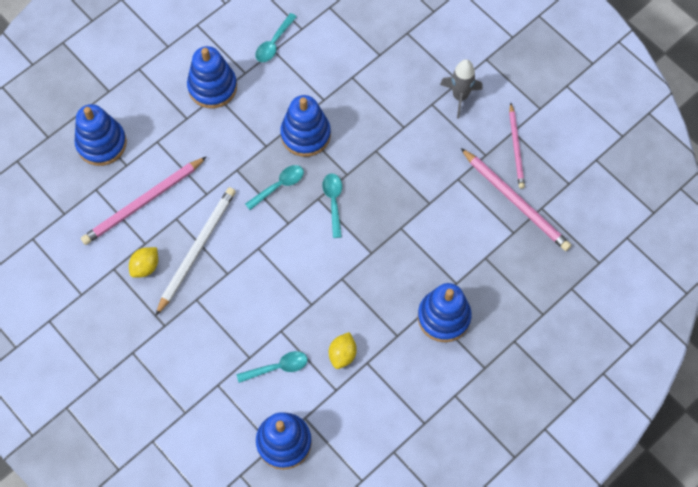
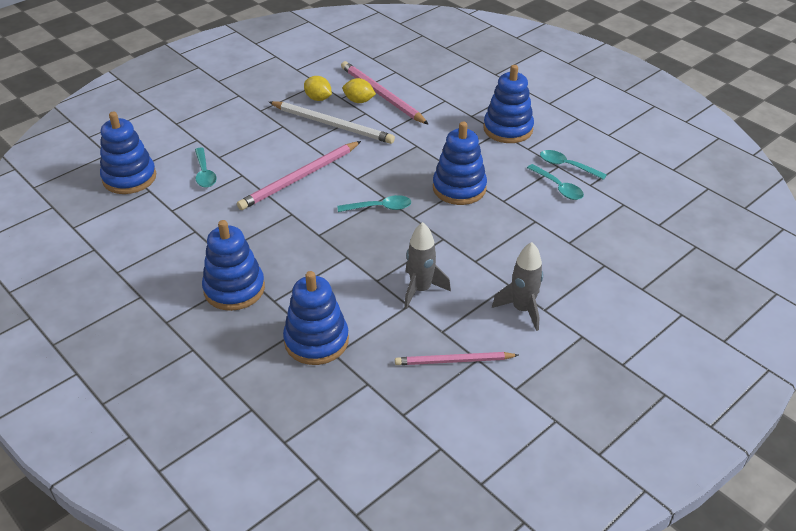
camera: 90 degrees right, 25 degrees down
(101, 143) = (441, 72): blue stacking toy -> blue stacking toy (316, 341)
(279, 186) = (398, 171): turquoise spoon -> turquoise spoon (558, 187)
(342, 354) = (208, 214): yellow lemon -> yellow lemon (359, 101)
(440, 169) = (420, 289): none -> grey rocket
(516, 201) = (377, 358): pink pencil -> pink pencil (299, 178)

